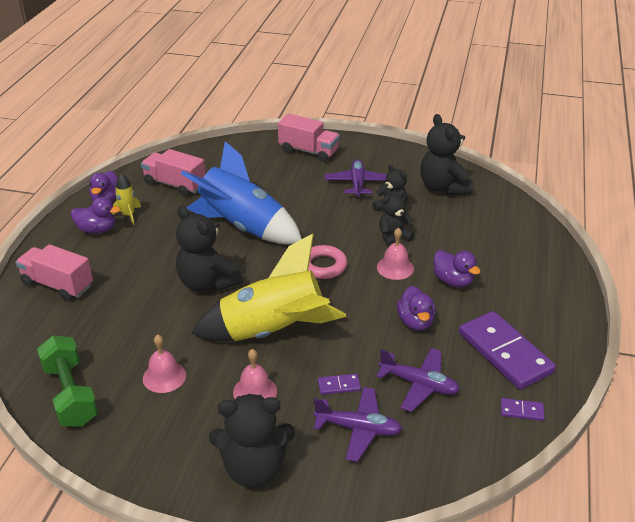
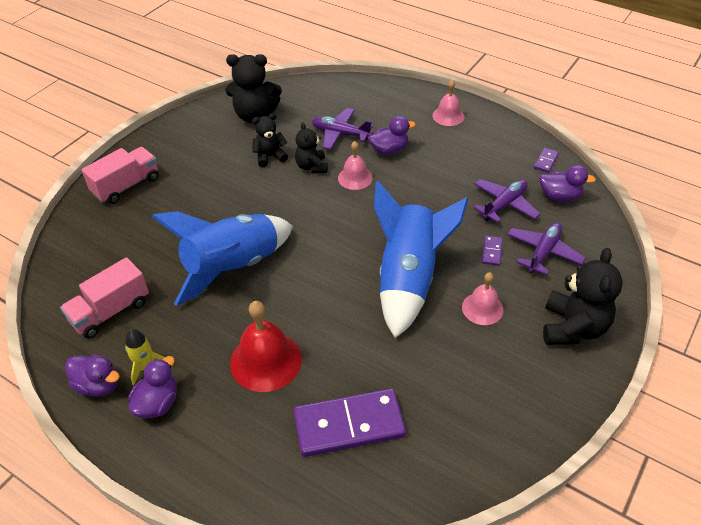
camera: 70 degrees left, 10 degrees up
(57, 285) = (249, 457): pink truck -> none
(71, 394) = (443, 460): green dumbbell -> none
(149, 270) = (265, 361): none -> red bell
(164, 376) = (442, 373): pink bell -> pink bell (448, 116)
(207, 283) = (314, 314): black teddy bear -> none
(272, 332) = (408, 279): yellow rocket -> blue rocket
(323, 266) = (329, 223): pink ring -> none
(357, 184) = (212, 167): purple plane -> purple plane (340, 134)
(415, 322) = (431, 186): purple duck -> purple duck (559, 196)
(505, 352) = (484, 150): purple domino -> purple domino (349, 425)

